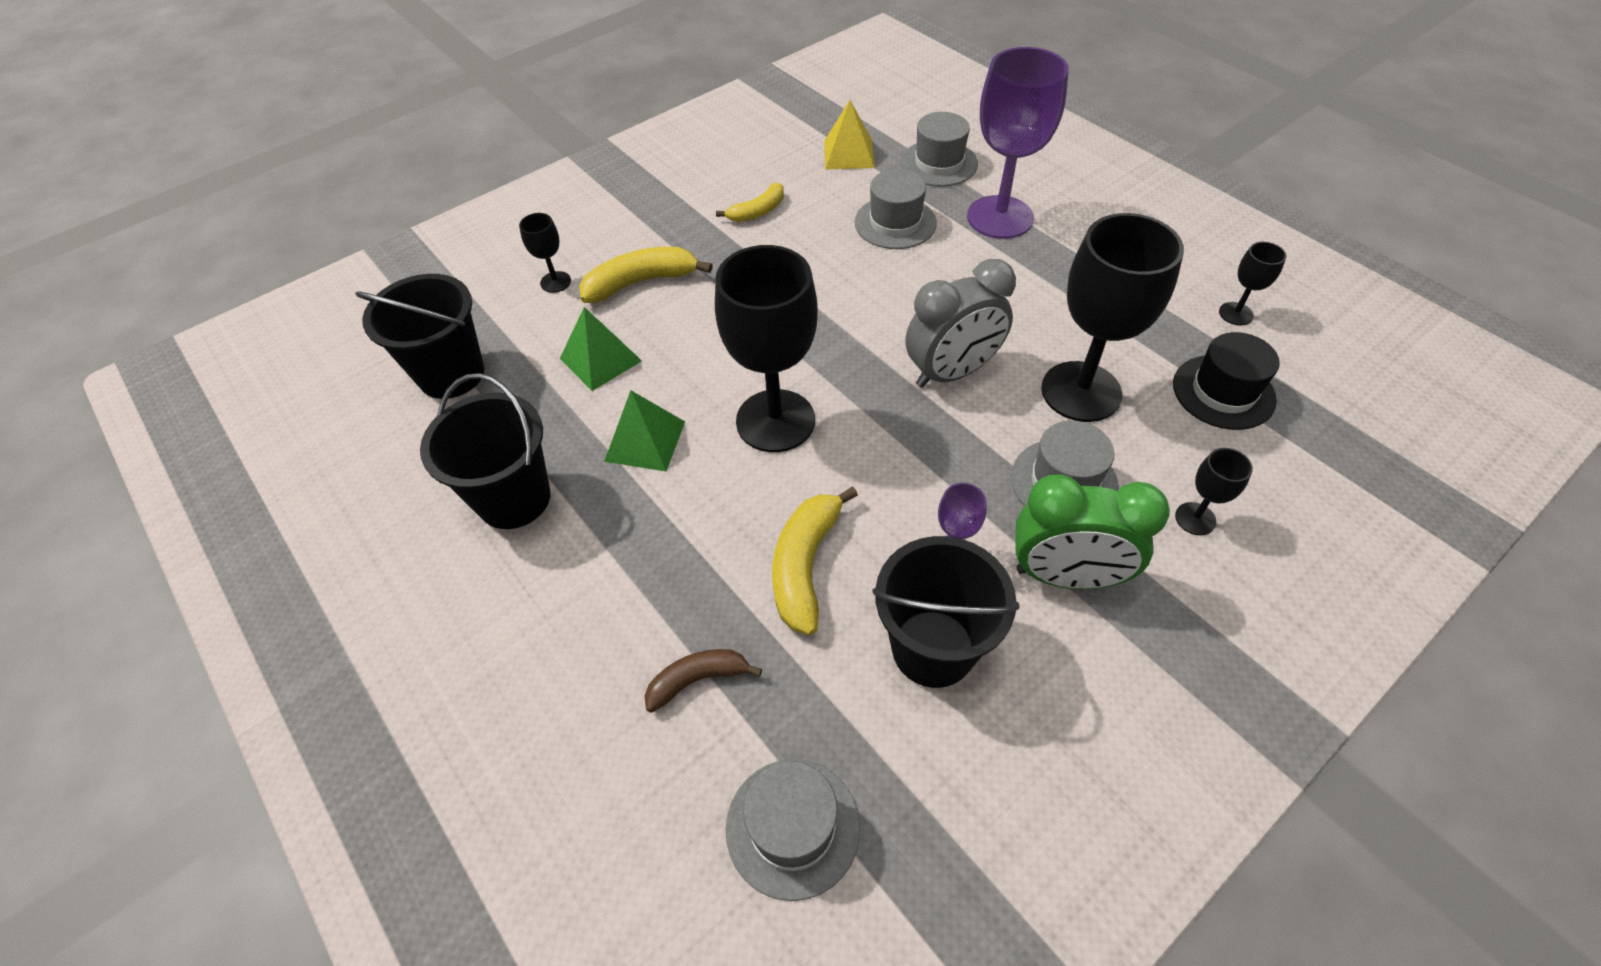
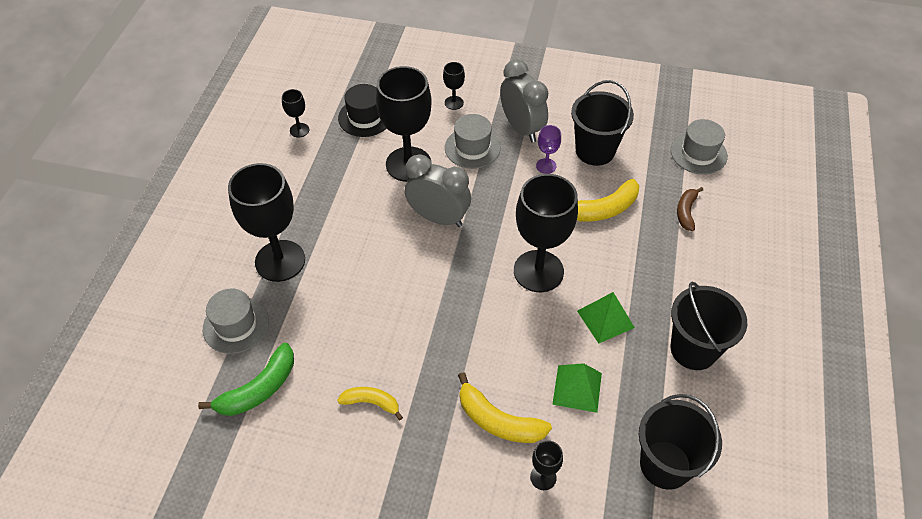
camera: 130 degrees left, 0 degrees up
(697, 680) = (686, 212): brown banana -> brown banana turned 75 degrees clockwise
(848, 154) = (259, 389): yellow pyramid -> green banana
(895, 223) = (325, 313): grey hat -> none
(1000, 217) = (280, 261): purple goblet -> black goblet
(1065, 576) = (521, 128): green clock -> grey clock

